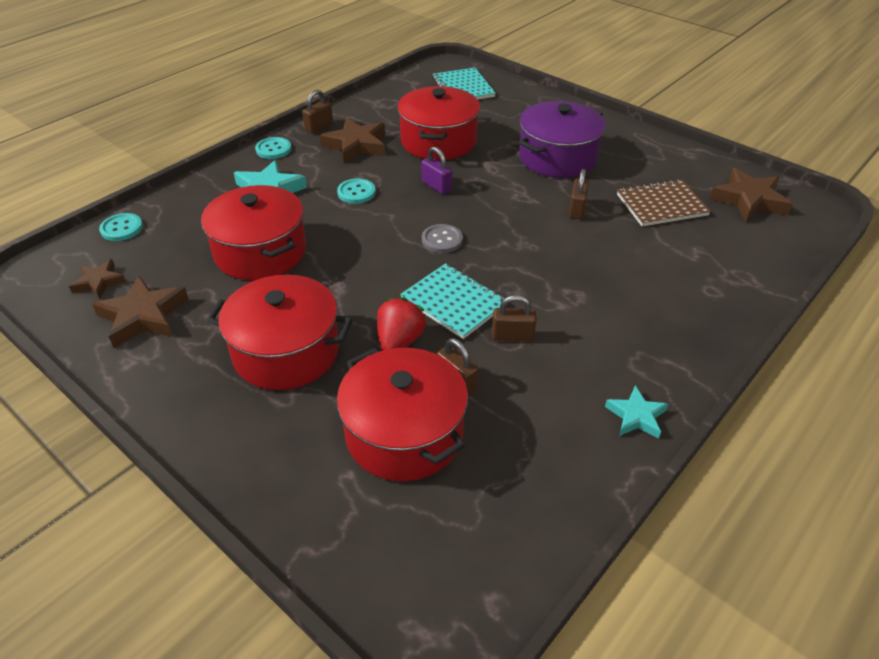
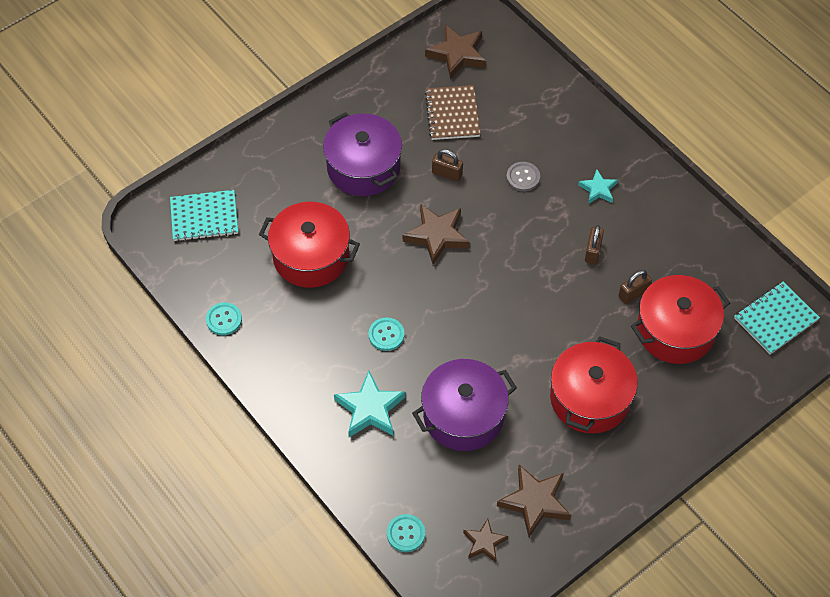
camera: 80 degrees left, 15 degrees up
(260, 252) = (463, 415): red pot -> purple pot
(273, 149) = (291, 403): turquoise button -> turquoise button (224, 319)
(319, 127) = (255, 359): brown padlock -> none
(356, 145) = (301, 328): brown star -> brown star (437, 236)
(399, 341) = (588, 323): red strawberry -> none
(436, 186) = (389, 270): purple padlock -> none
(442, 240) = (471, 278): grey button -> grey button (523, 177)
(454, 302) = (551, 282): turquoise notebook -> turquoise notebook (775, 319)
(636, 416) = (674, 200): turquoise star -> turquoise star (598, 189)

